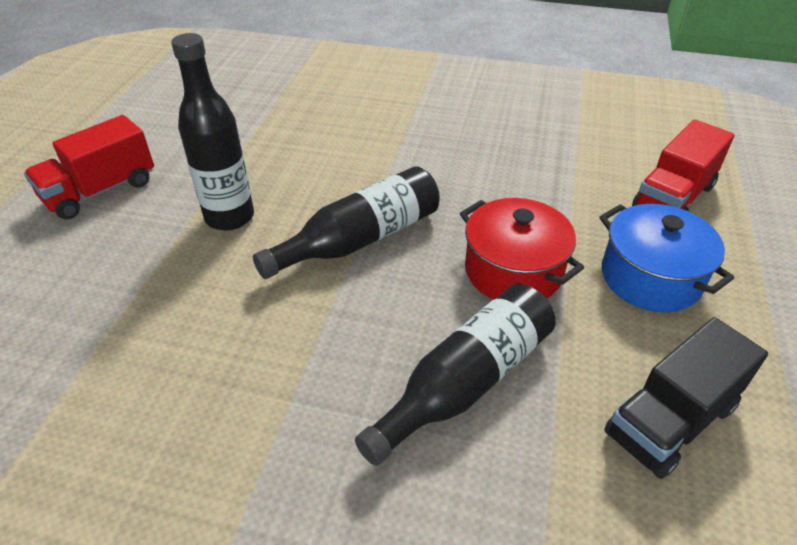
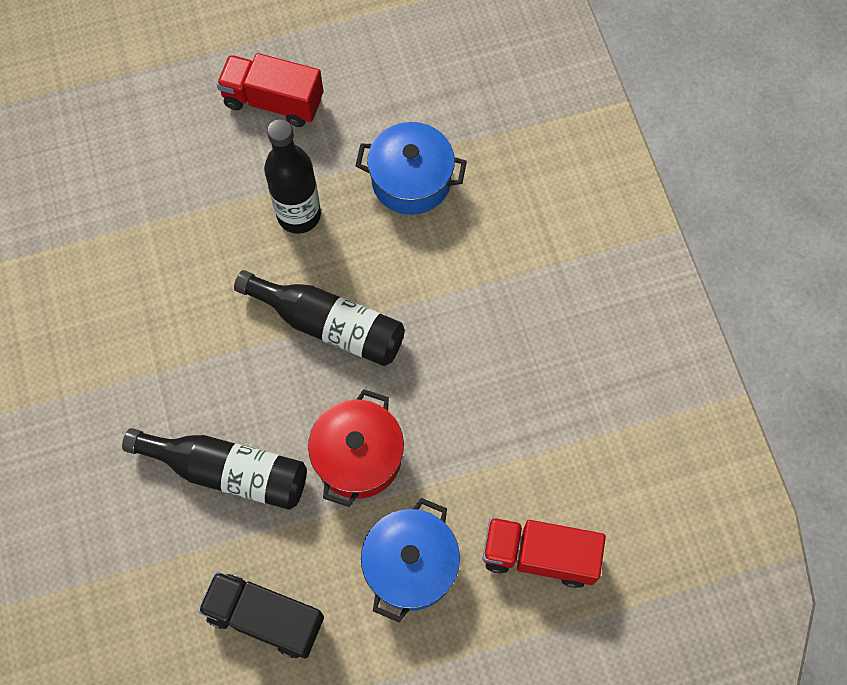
camera: 60 degrees right, 25 degrees up
(272, 144) = (411, 180): none -> blue pot

